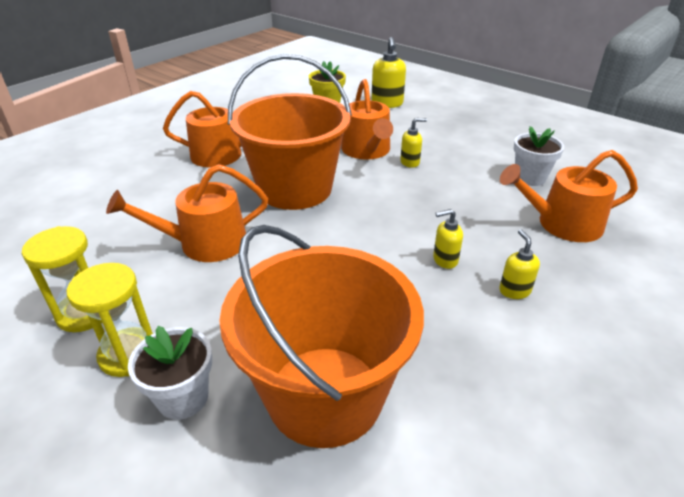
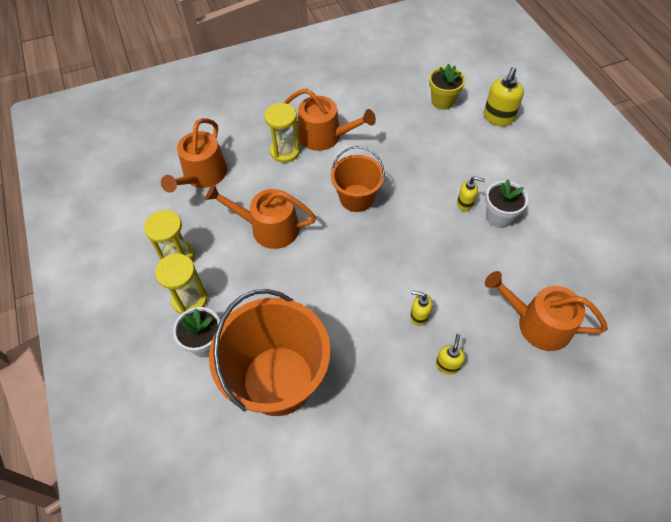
camera: 30 degrees right, 20 degrees up
(183, 176) = (285, 151): none -> yellow hourglass
(295, 189) = (356, 198): orange bucket -> orange bucket, size x0.57
(367, 151) = (439, 175): orange watering can -> orange watering can (202, 175)
(530, 178) = (554, 263): white flower pot -> white flower pot (499, 217)

